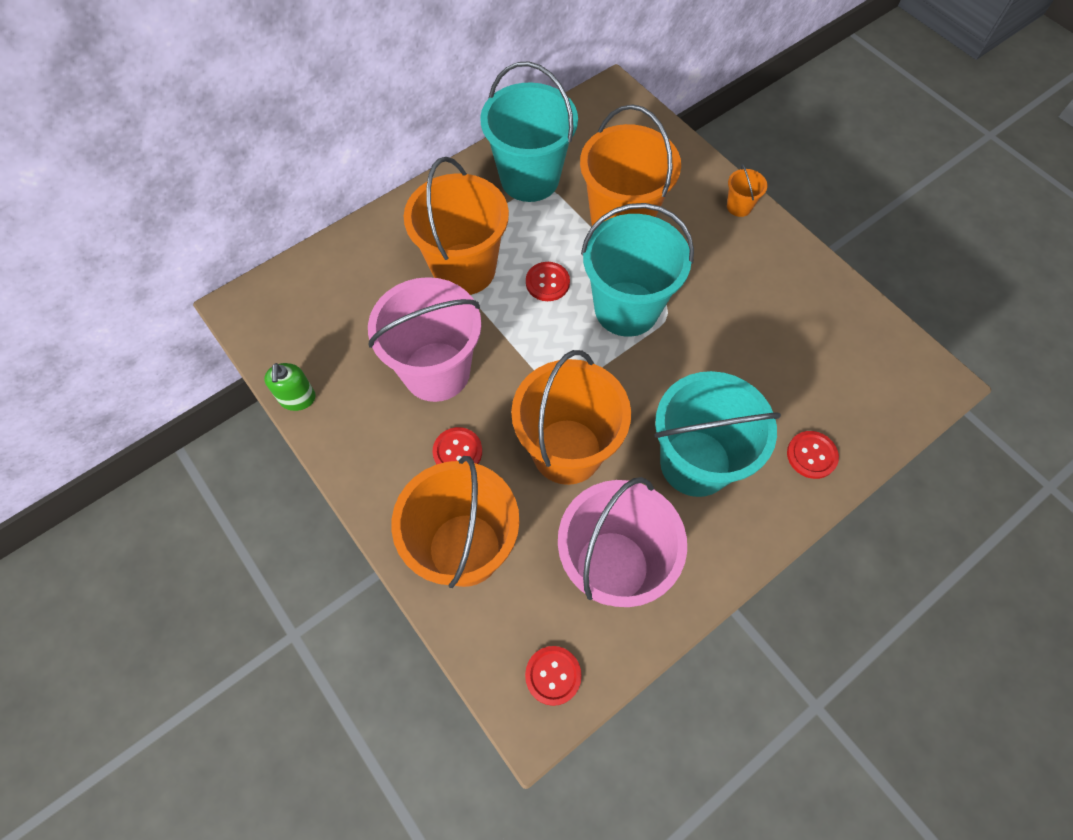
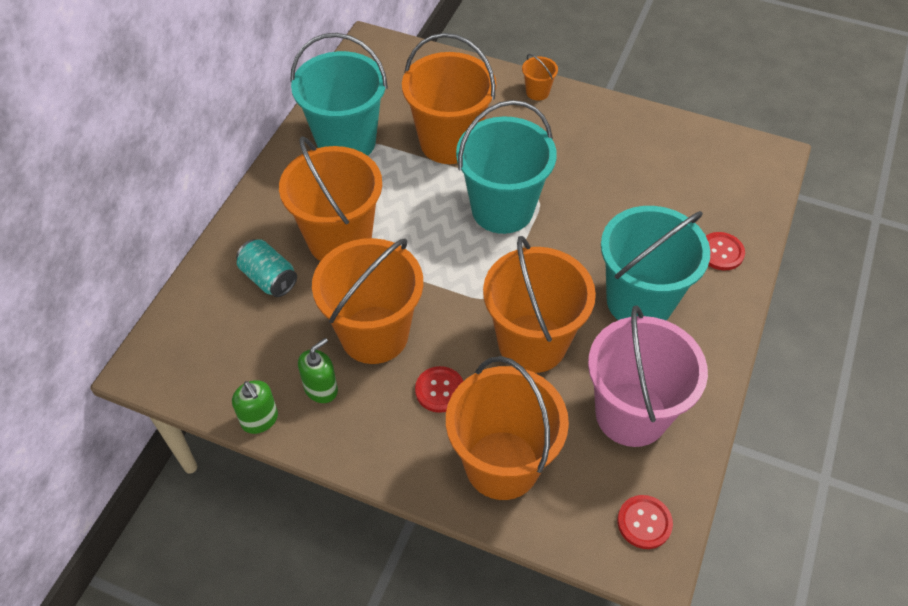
camera: 30 degrees left, 10 degrees down
(362, 398) = (321, 389): none -> green soap dispenser
(384, 276) = (269, 278): none -> turquoise can
(436, 371) = (374, 334): pink bucket -> orange bucket
(547, 282) = (421, 218): red button -> none

